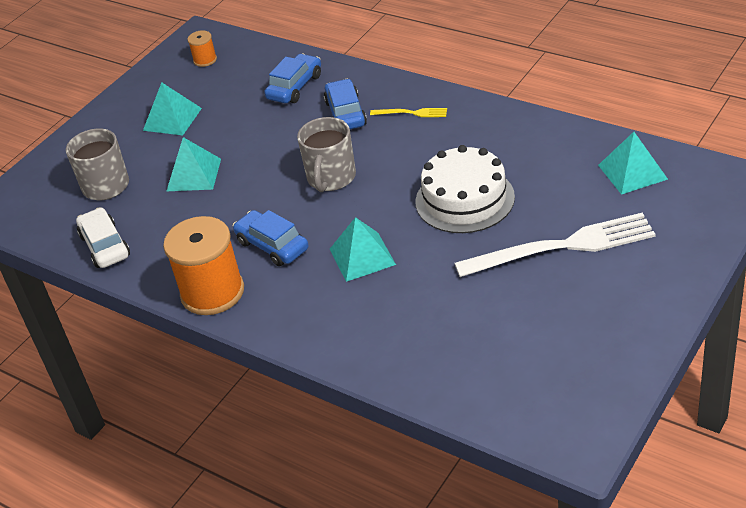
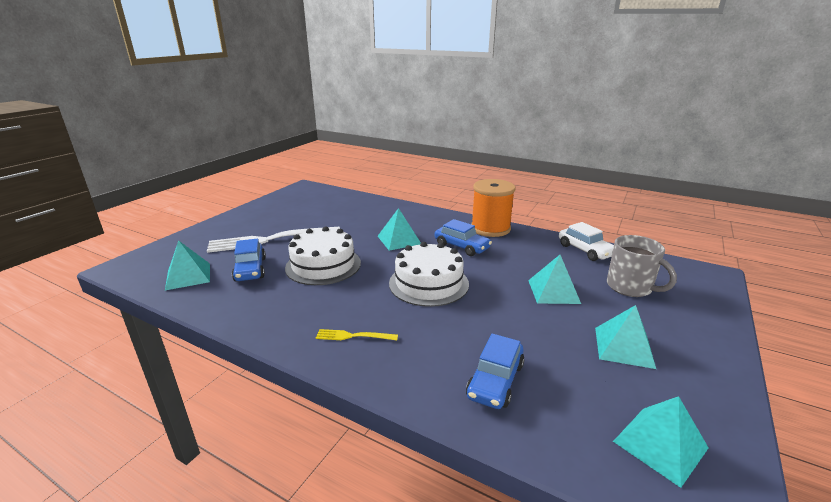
camera: 170 degrees right, 15 degrees down
(205, 60) = (660, 444): orange spool -> turquoise pyramid
(331, 178) = (428, 283): grey mug -> white cake
(345, 113) = (424, 340): blue car -> blue car (250, 269)

